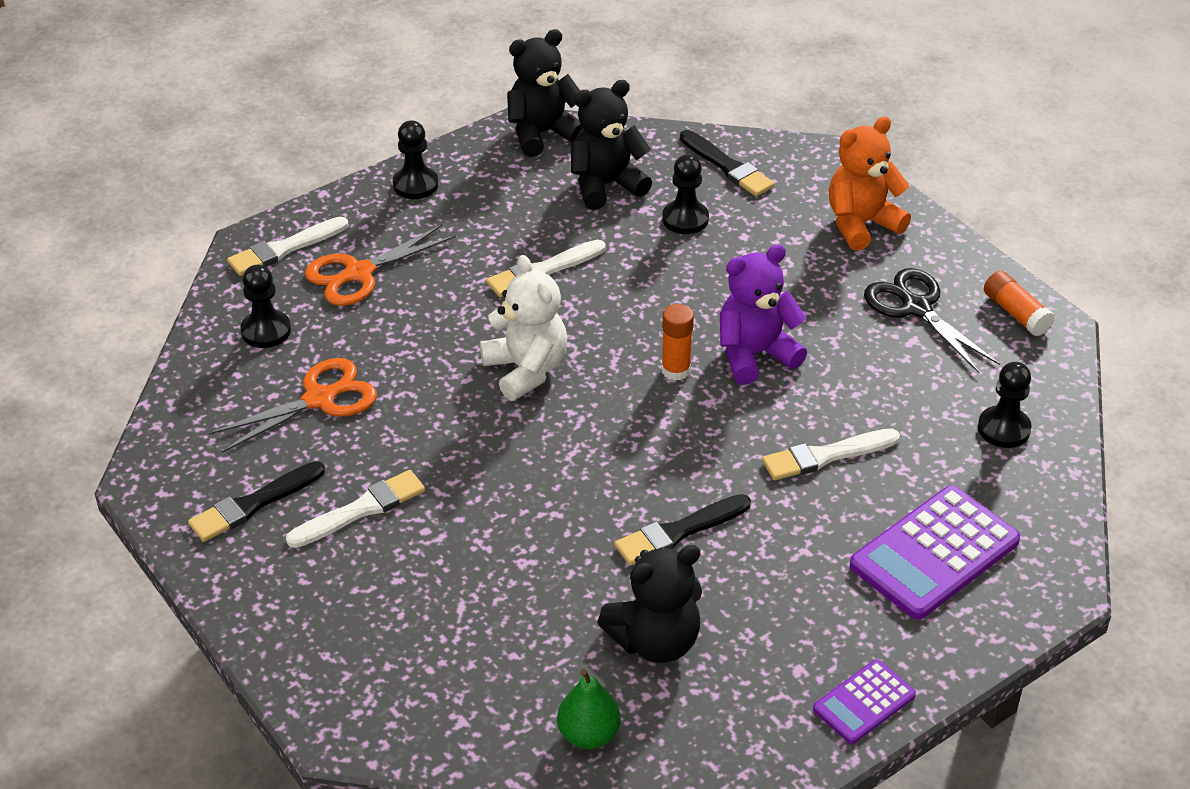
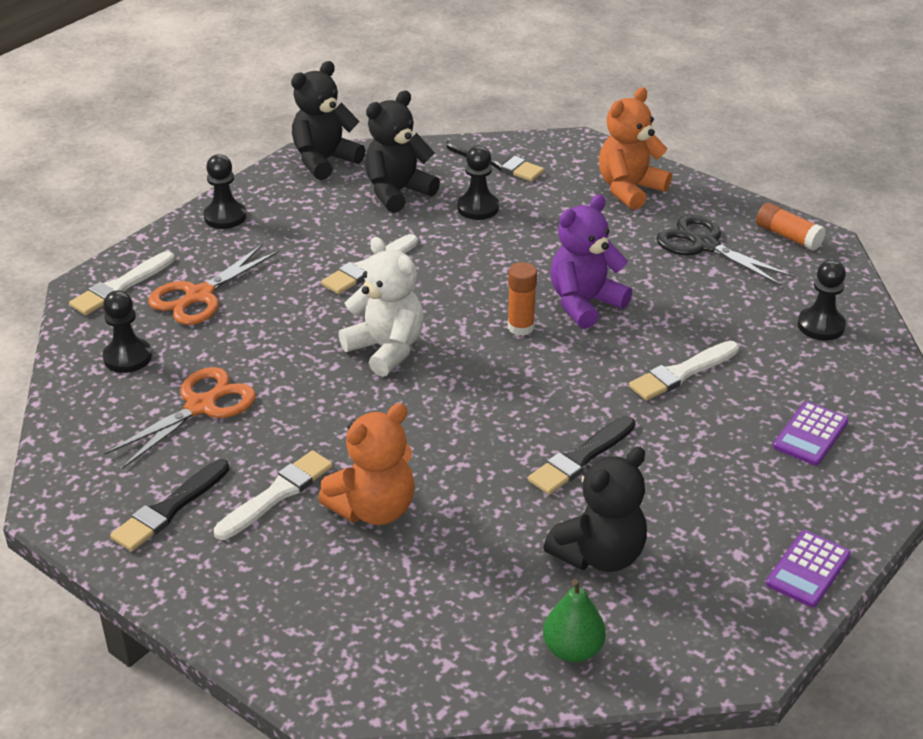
camera: 15 degrees left, 5 degrees down
(449, 545) = (374, 509): none -> orange teddy bear
(934, 553) = (810, 434): purple calculator -> purple calculator, size x0.56

